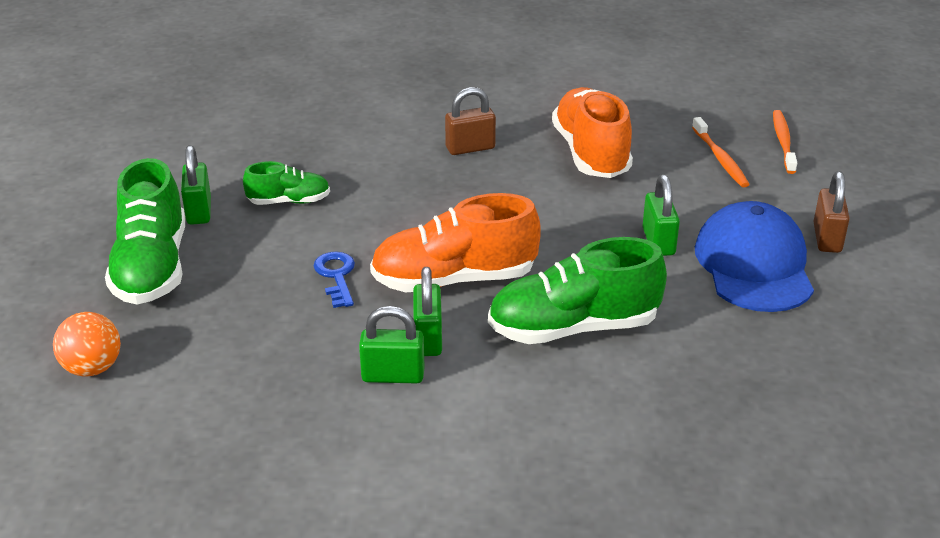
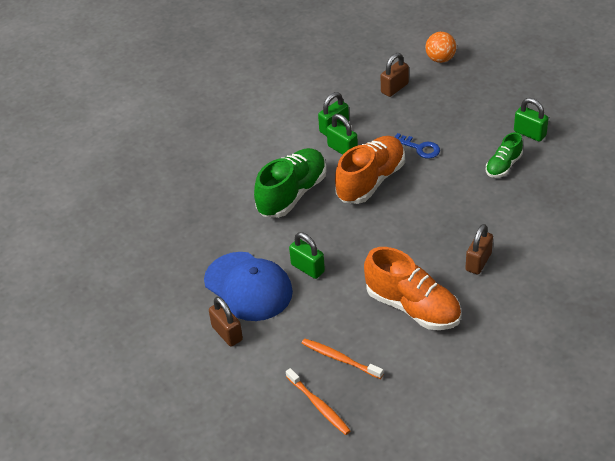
camera: 140 degrees right, 10 degrees up
(152, 268) = (495, 100): green shoe -> none
(224, 372) = (394, 88): none -> brown padlock

